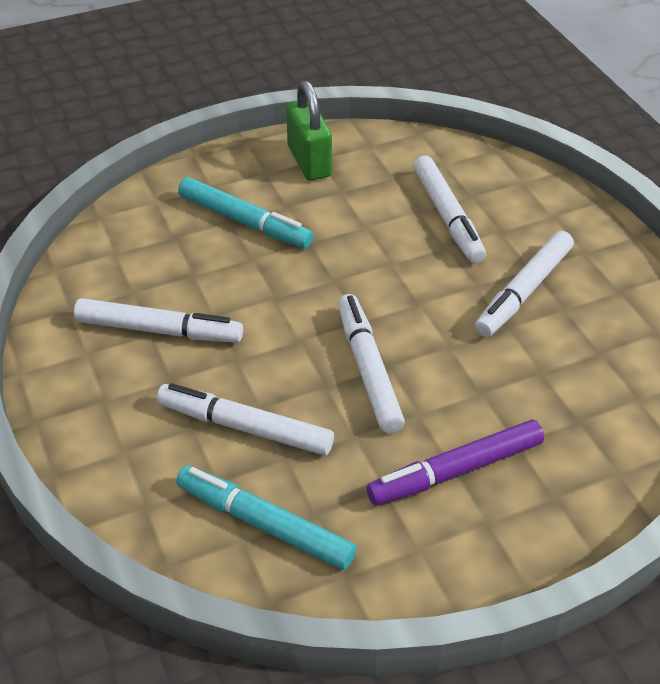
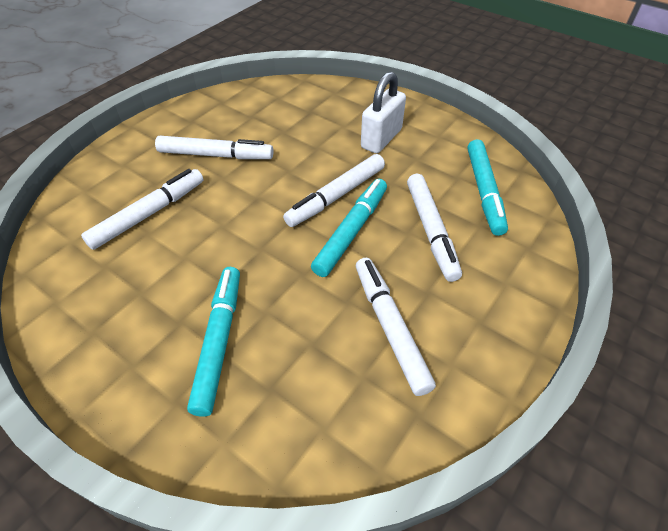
camera: 120 degrees left, 5 degrees up
(300, 357) = (351, 231): none -> turquoise marker
(309, 161) = (99, 336): green padlock -> none
(455, 471) = (381, 139): purple marker -> white padlock

